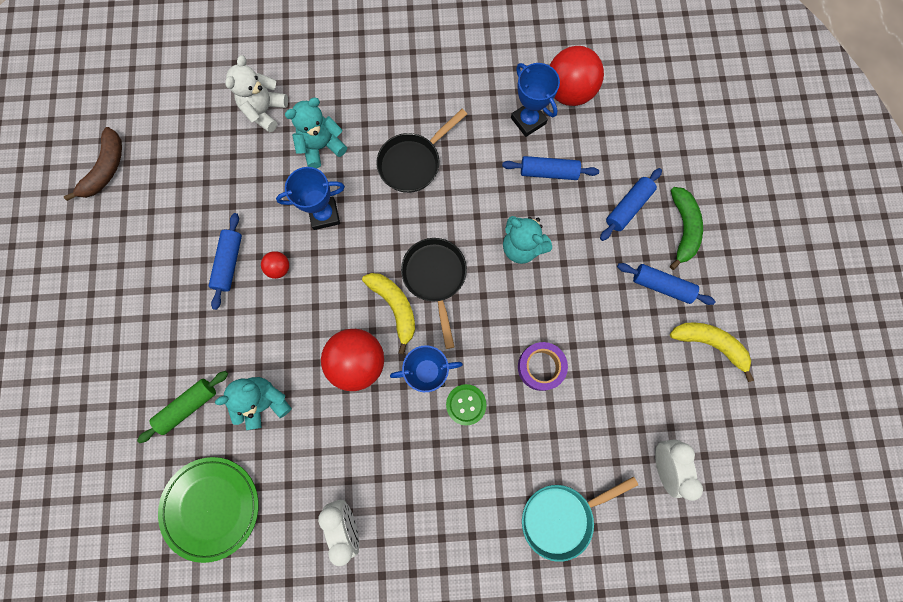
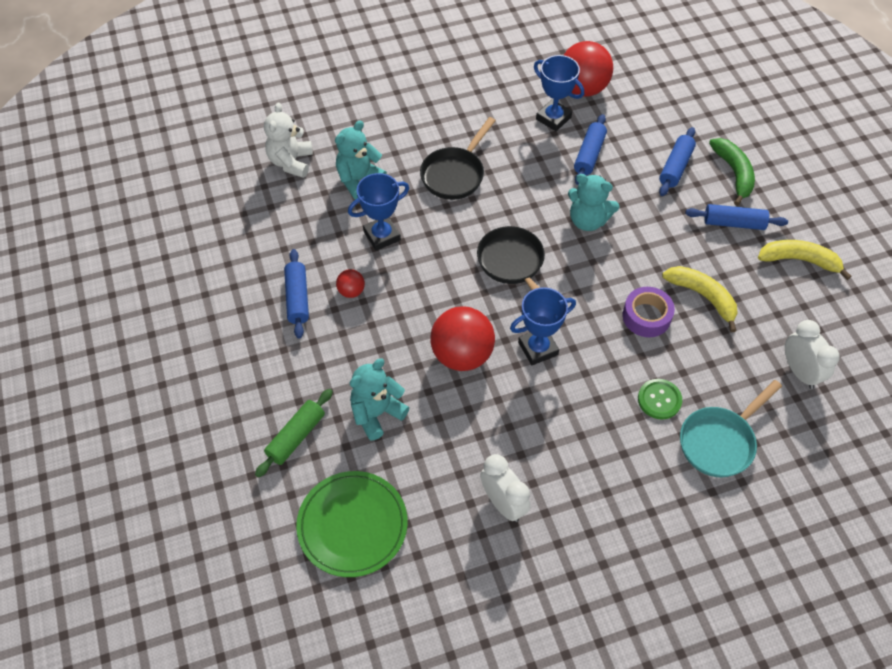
camera: 15 degrees left, 20 degrees down
(106, 169) = (140, 245): brown banana -> none
(395, 308) = (482, 299): yellow banana -> yellow banana (703, 297)
(466, 404) = (585, 366): green button -> green button (659, 400)
(548, 172) = (589, 155): blue rolling pin -> blue rolling pin turned 60 degrees counterclockwise

